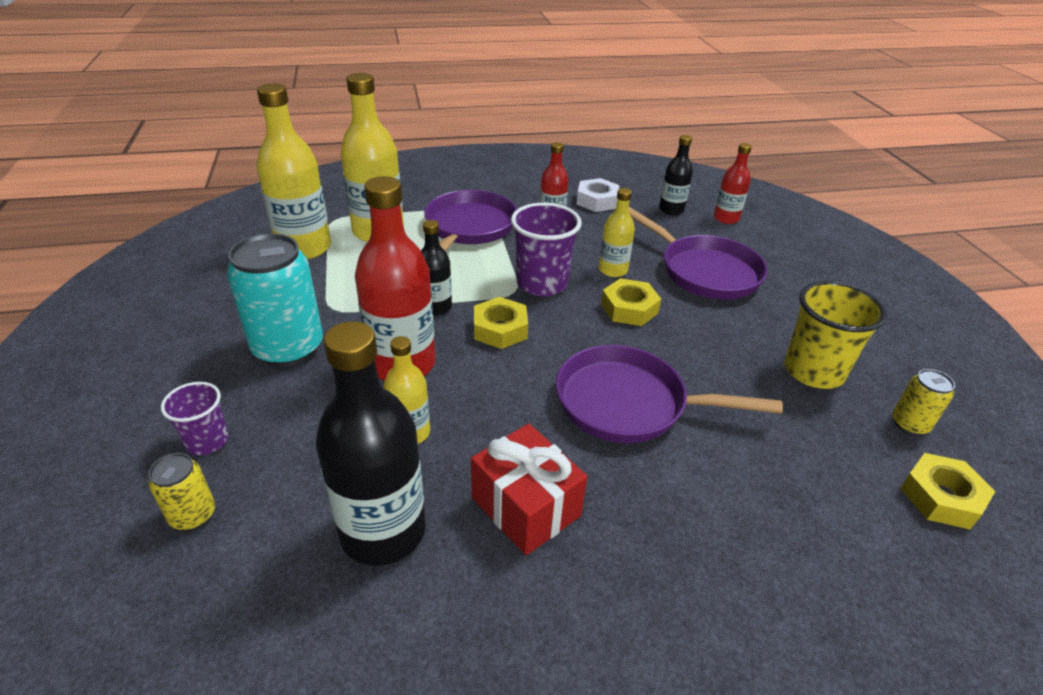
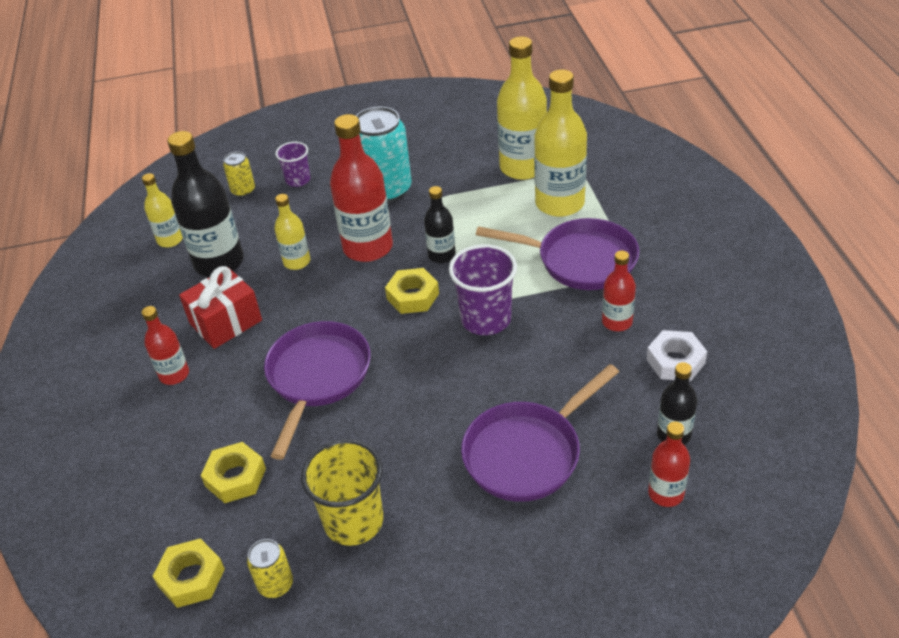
camera: 95 degrees right, 5 degrees up
(613, 270) = (518, 372): yellow bottle -> yellow bottle (170, 240)
(629, 308) = (449, 383): yellow nut -> yellow nut (235, 477)
(634, 562) = (174, 375): none -> red bottle

